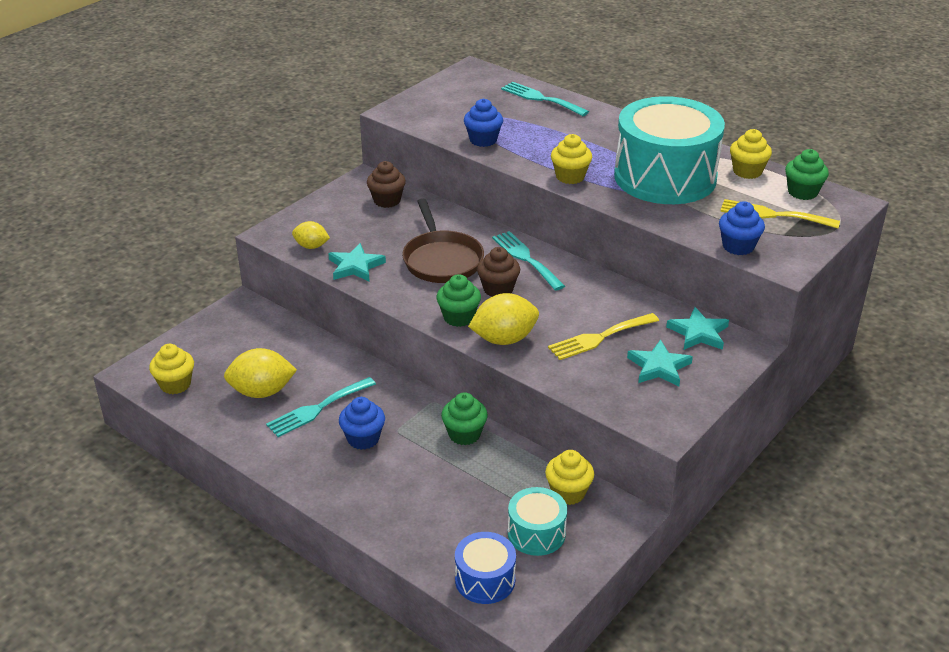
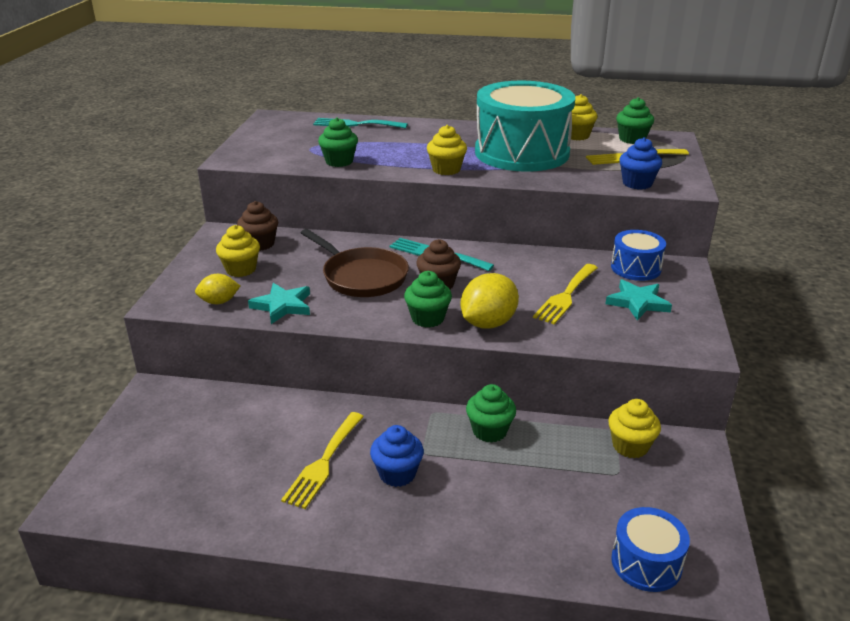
camera: 30 degrees left, 5 degrees down
(175, 384) = (136, 499): yellow cupcake -> yellow cupcake (241, 269)
(262, 392) = (247, 469): yellow lemon -> none
(317, 409) = (323, 463): turquoise fork -> yellow fork
(483, 140) = (339, 161): blue cupcake -> green cupcake
(536, 533) = (643, 495): turquoise drum -> none
(698, 333) = (635, 268): turquoise star -> blue drum

